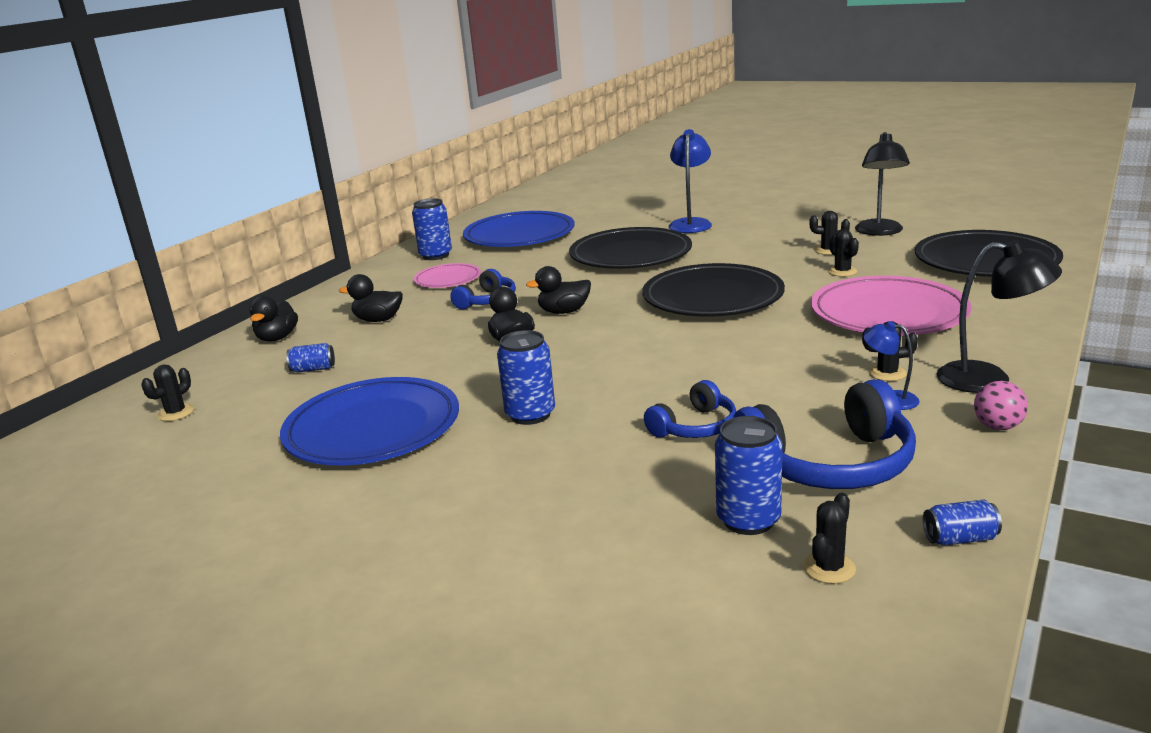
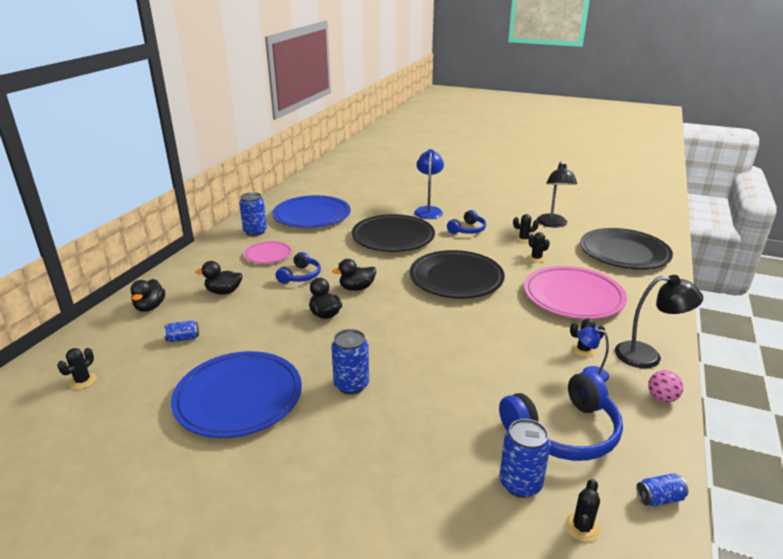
camera: 10 degrees left, 5 degrees up
(694, 427) = (467, 397): blue headphones -> blue headphones (467, 230)

